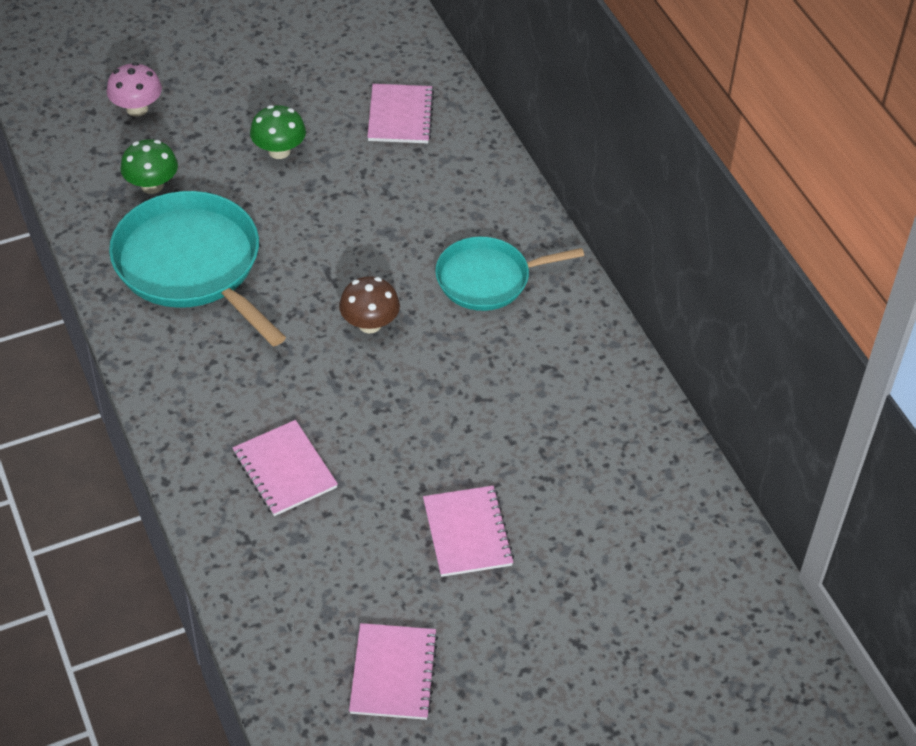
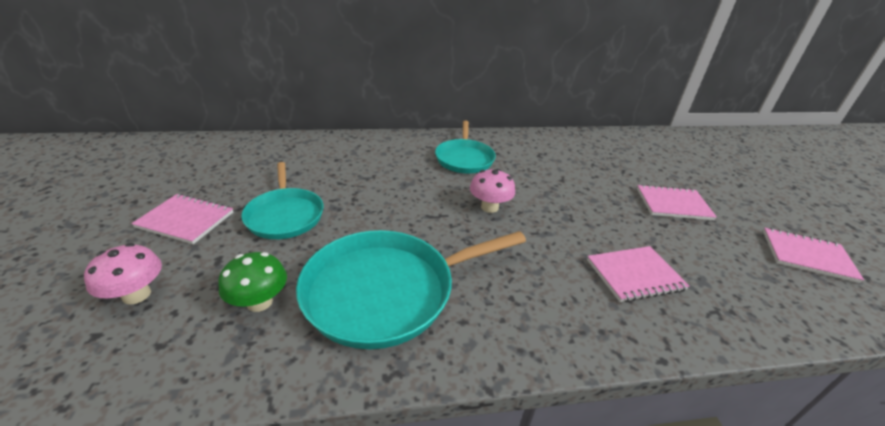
camera: 75 degrees left, 15 degrees down
(279, 151) = (285, 215): green mushroom -> turquoise pan
(369, 324) = (489, 207): brown mushroom -> pink mushroom
(400, 116) = (299, 159): pink notebook -> pink notebook (185, 220)

